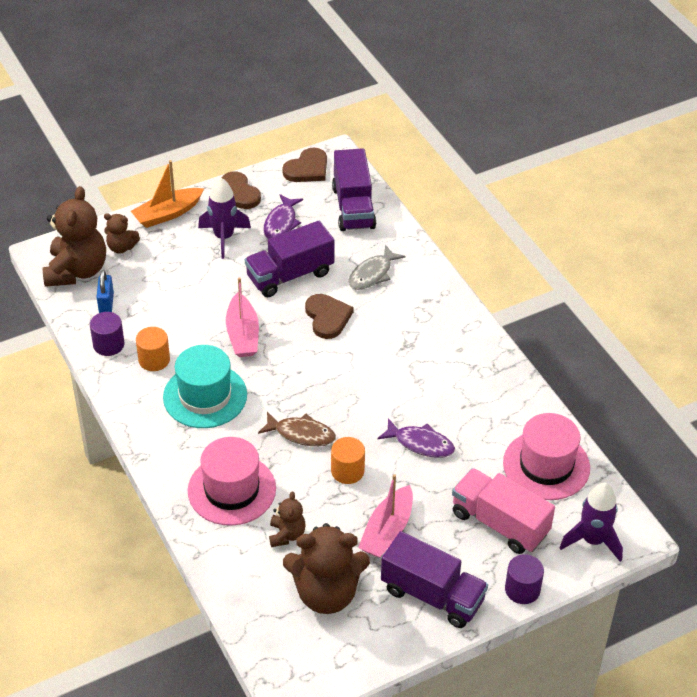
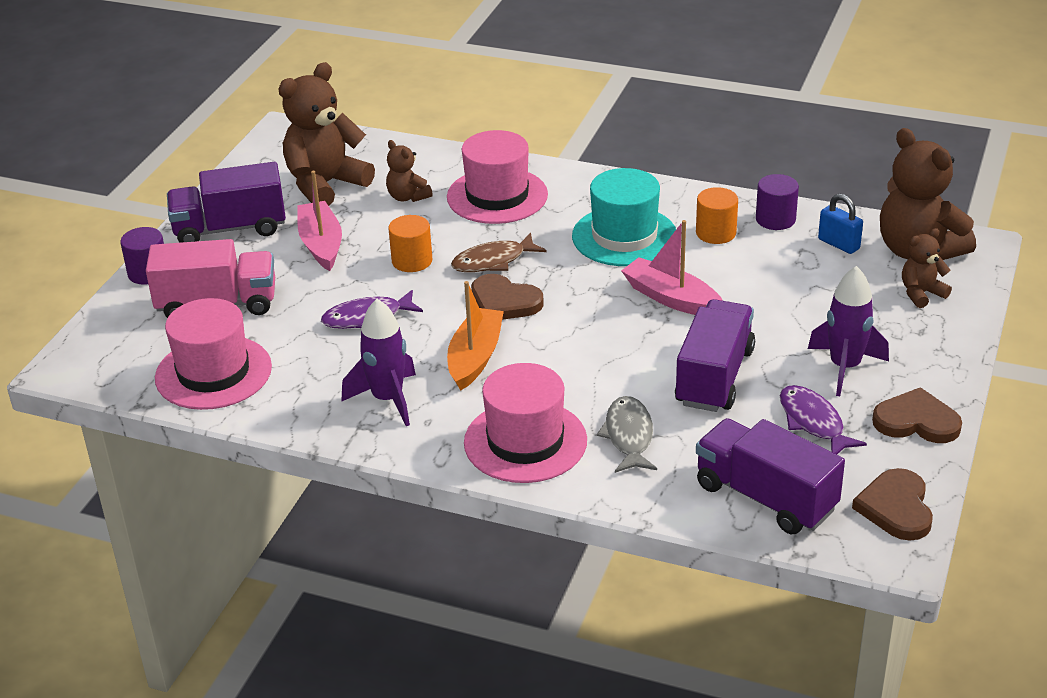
camera: 140 degrees right, 10 degrees down
(167, 214) = (943, 351): orange boat -> orange boat (475, 357)
(327, 317) = (612, 363): brown heart -> brown heart (504, 302)
(424, 304) = (525, 441): none -> pink hat
(592, 540) = (107, 341): purple rocket -> purple rocket (387, 399)

